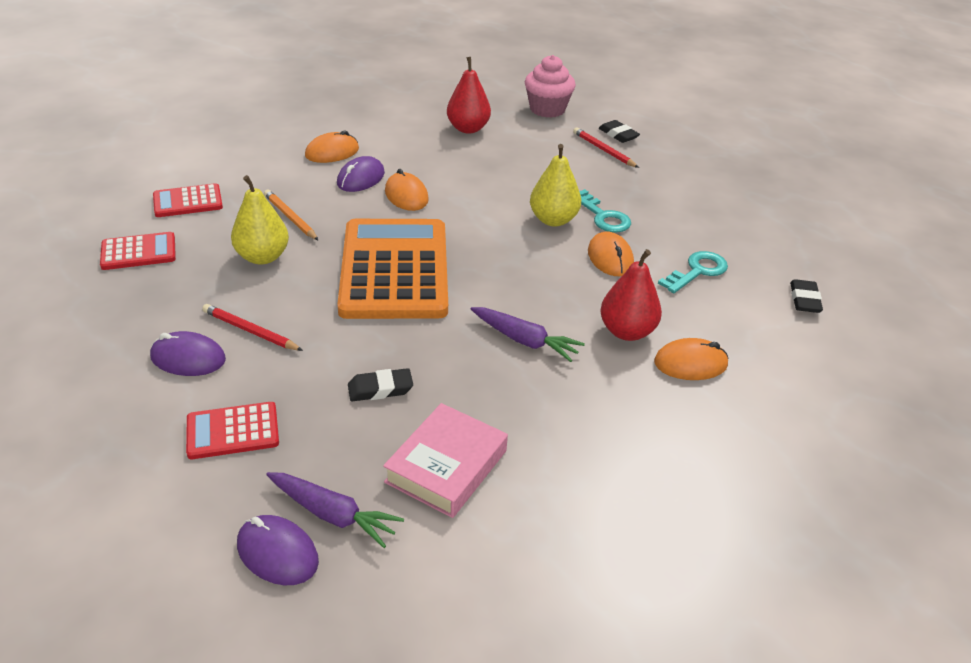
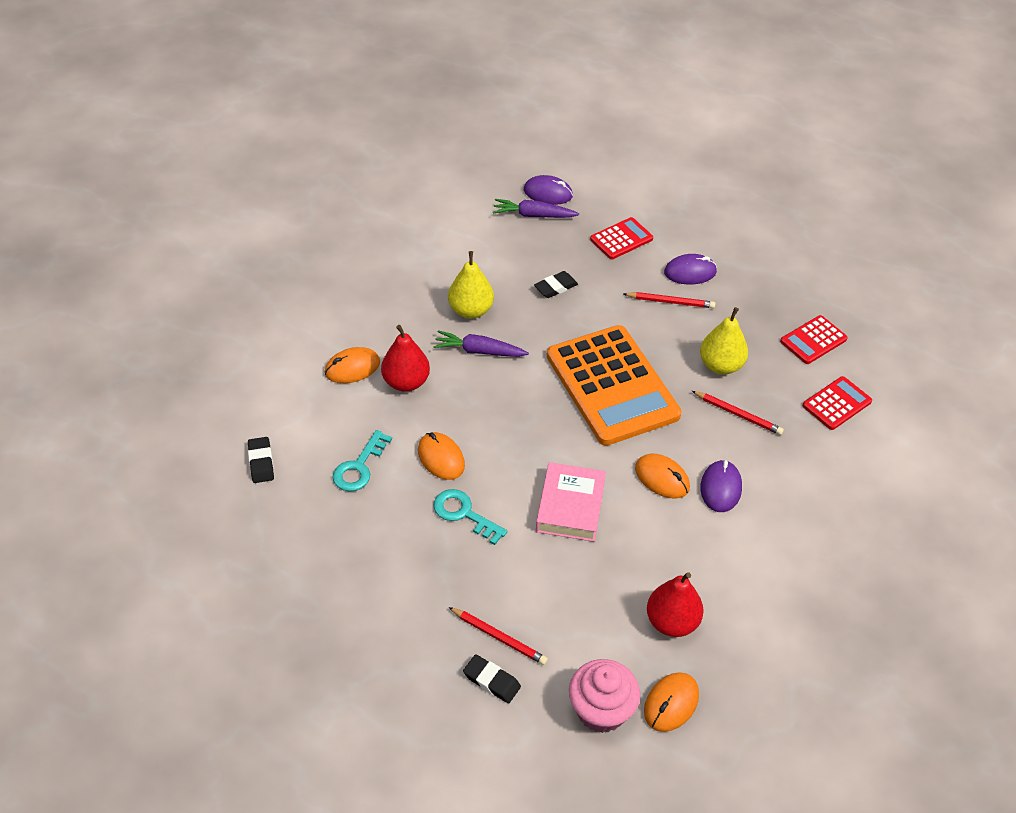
camera: 160 degrees right, 10 degrees up
(290, 217) = (738, 414): orange pencil -> red pencil
(332, 152) = (779, 519): orange mouse -> orange mouse (671, 703)
(446, 466) = (487, 254): pink book -> pink book (570, 506)
(553, 220) = (509, 491): yellow pear -> yellow pear (471, 310)

